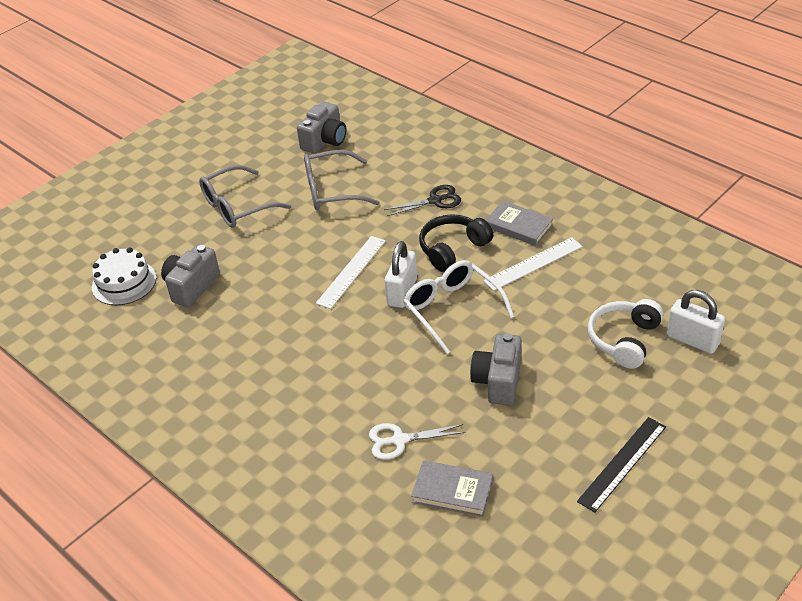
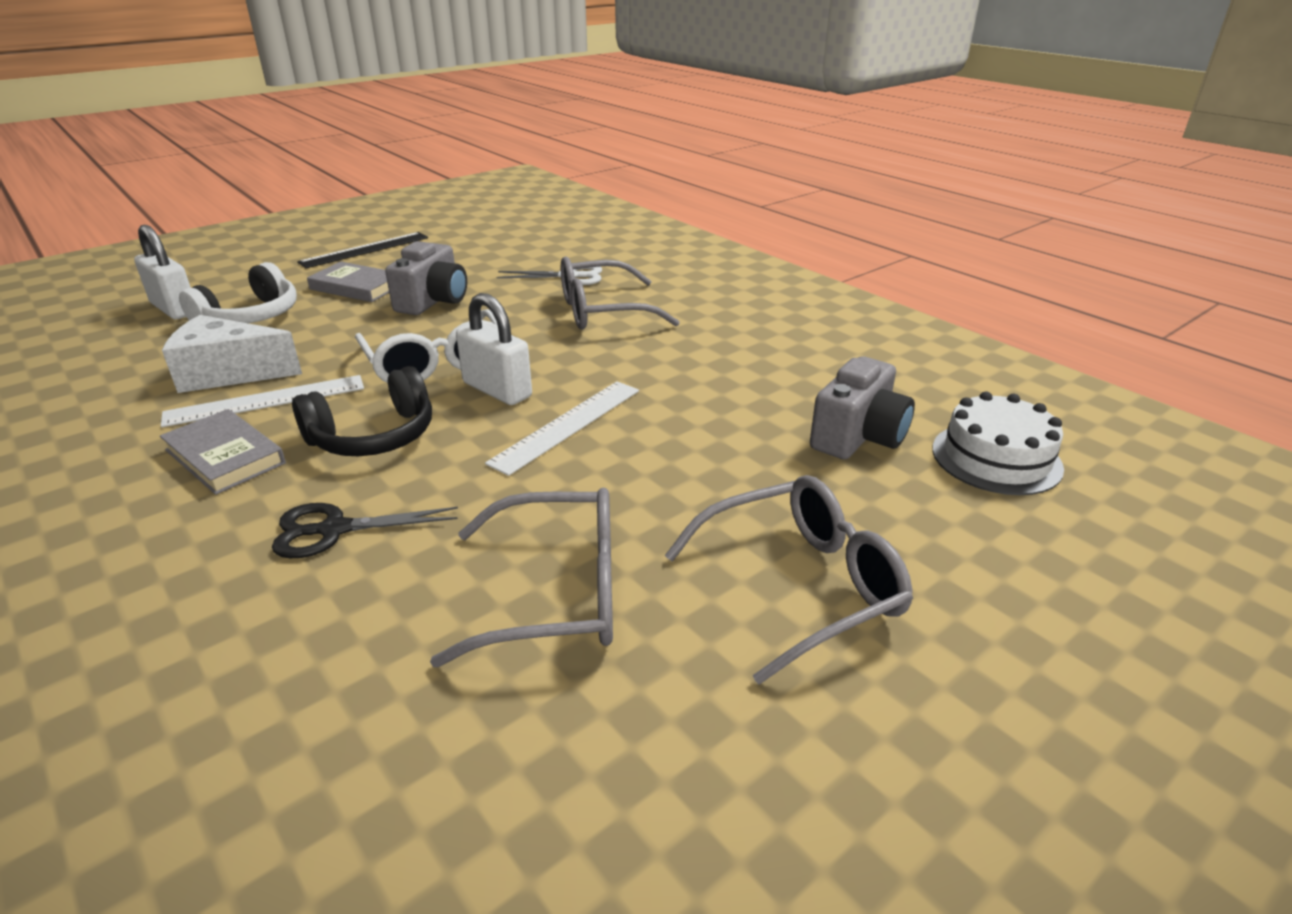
camera: 175 degrees left, 10 degrees down
(324, 141) = (527, 793): grey camera -> none
(356, 388) = (603, 311): none -> grey glasses
(402, 292) = (497, 390): white padlock -> white padlock turned 75 degrees counterclockwise
(452, 491) = (533, 249): grey book -> grey book (356, 287)
(577, 281) = (229, 374): none -> white cheese

